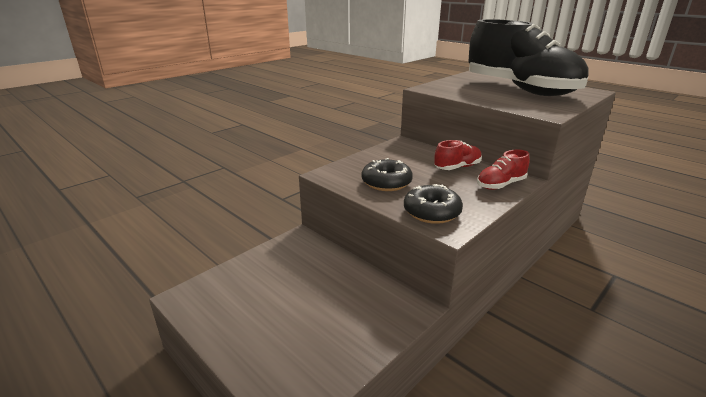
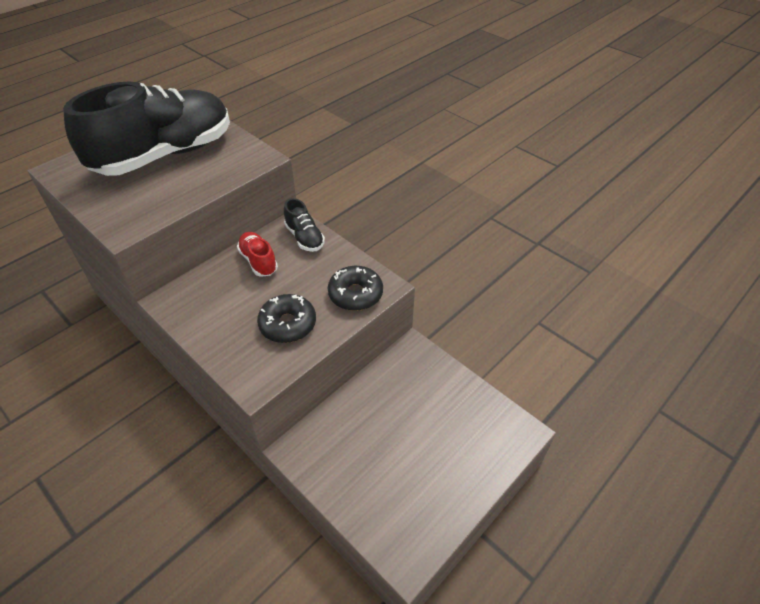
camera: 90 degrees left, 20 degrees up
(500, 185) = (304, 238): red shoe -> black shoe

